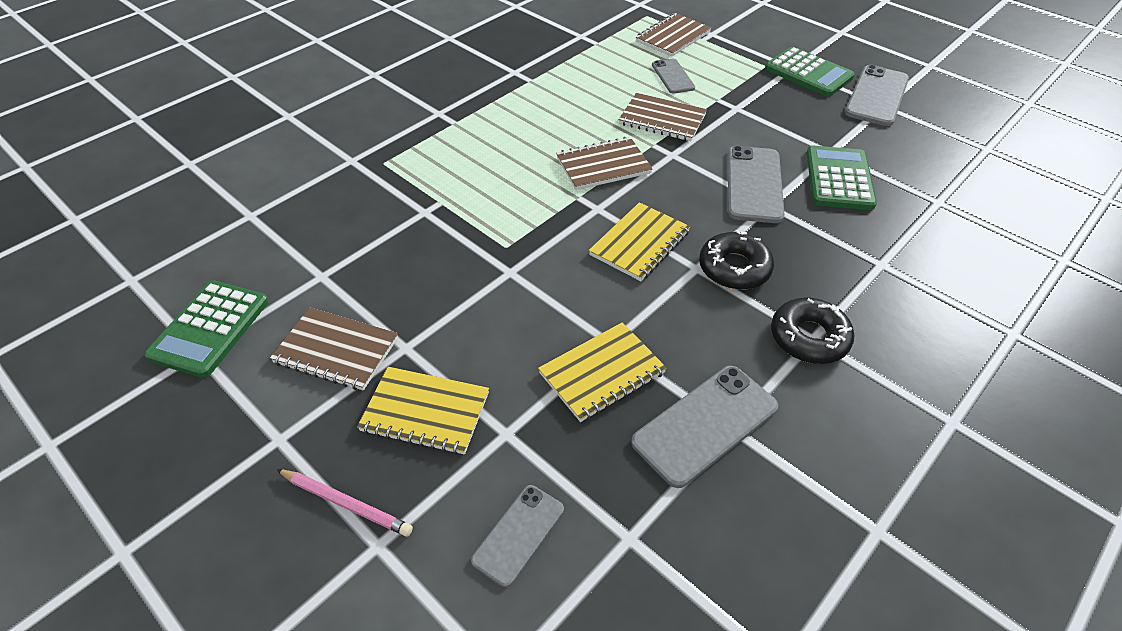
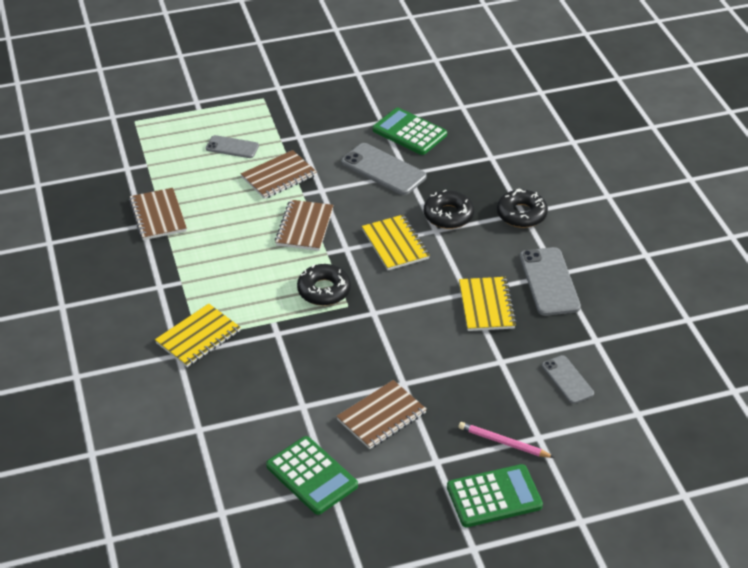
camera: 60 degrees left, 5 degrees down
(346, 503) = (503, 442): pink pencil -> pink pencil turned 120 degrees counterclockwise
(425, 412) = (461, 390): yellow notebook -> yellow notebook (198, 337)
(516, 219) = (324, 290): none -> black donut
(673, 37) = (180, 122): brown notebook -> brown notebook (158, 216)
(808, 73) = (292, 84): green calculator -> green calculator (494, 497)
(877, 96) = (345, 70): grey phone -> none

